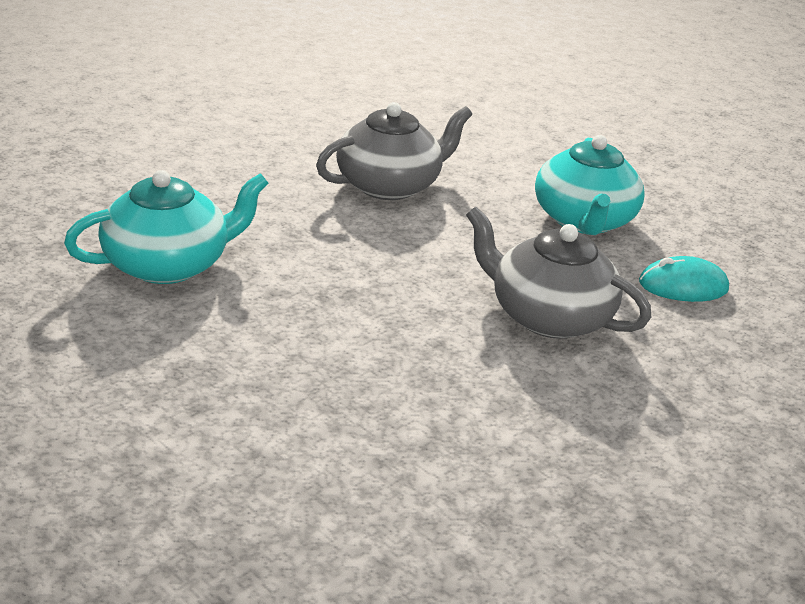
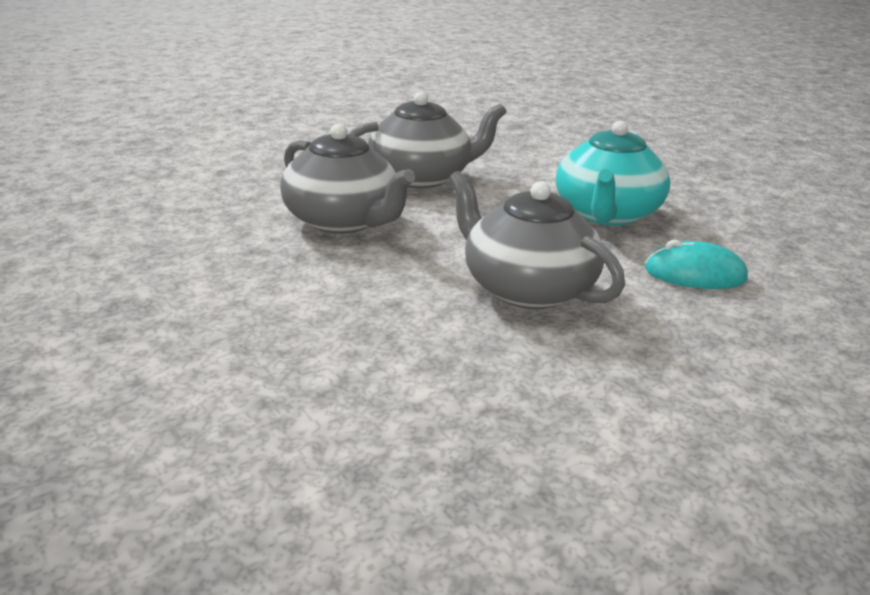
camera: 15 degrees right, 5 degrees down
(169, 264) = (171, 222): turquoise teapot -> none
(341, 249) = (343, 221): none -> grey teapot

